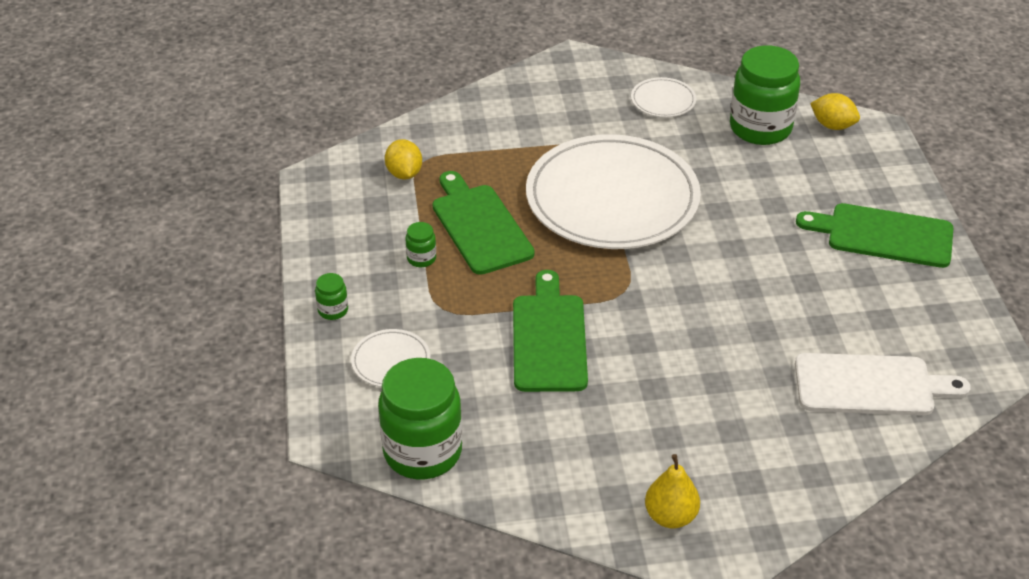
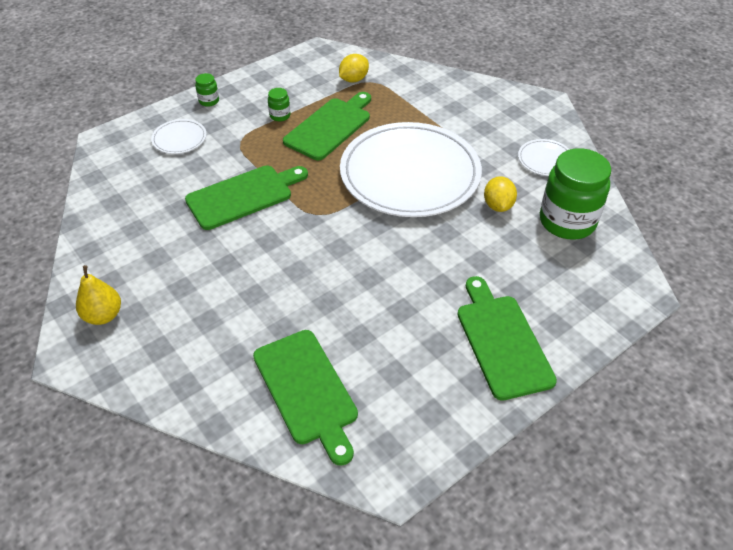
camera: 60 degrees right, 5 degrees up
(422, 452) = (108, 180): green jar -> none
(832, 125) = (616, 263): yellow lemon -> yellow lemon (498, 205)
(870, 385) = (307, 390): white cutting board -> green cutting board

